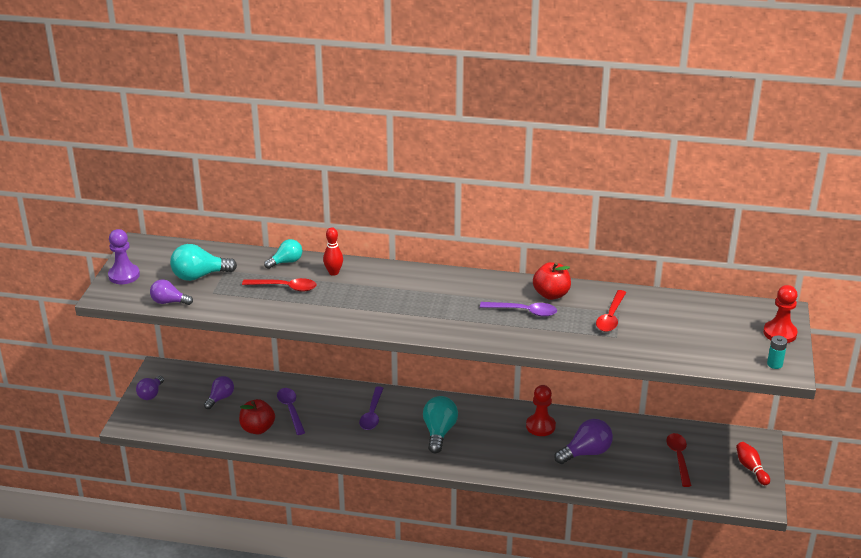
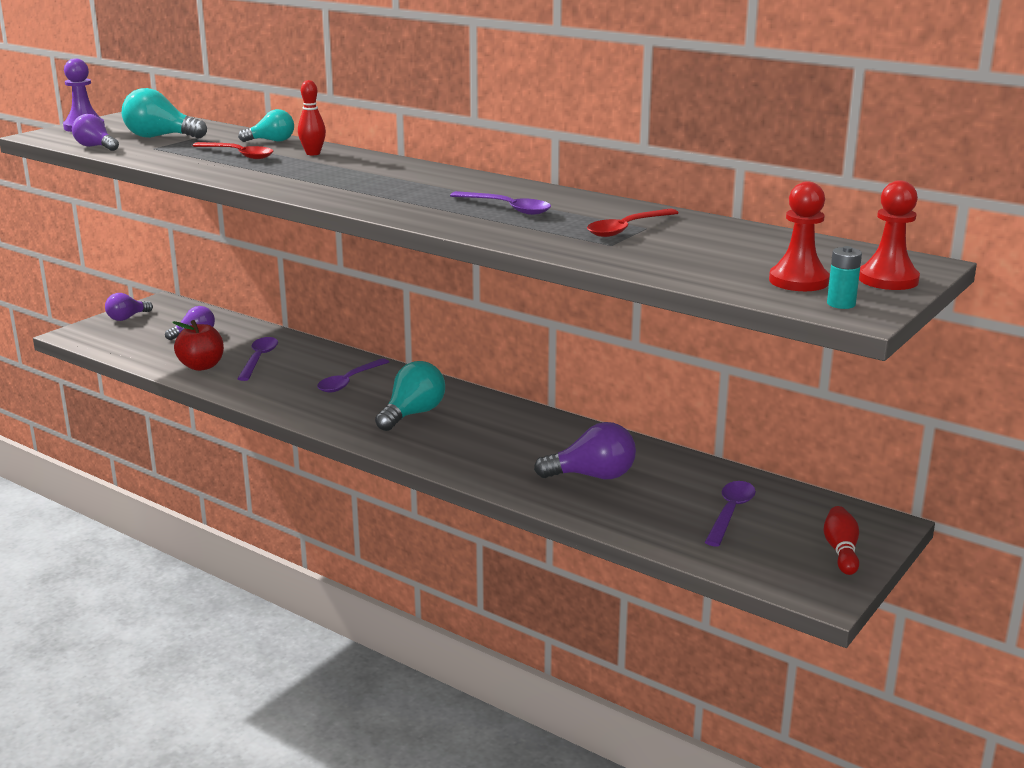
camera: 25 degrees right, 10 degrees down
(540, 426) = (555, 437): red pawn -> red pawn (798, 281)
(551, 294) = (567, 202): red apple -> none
(679, 458) = (730, 512): red spoon -> purple spoon

